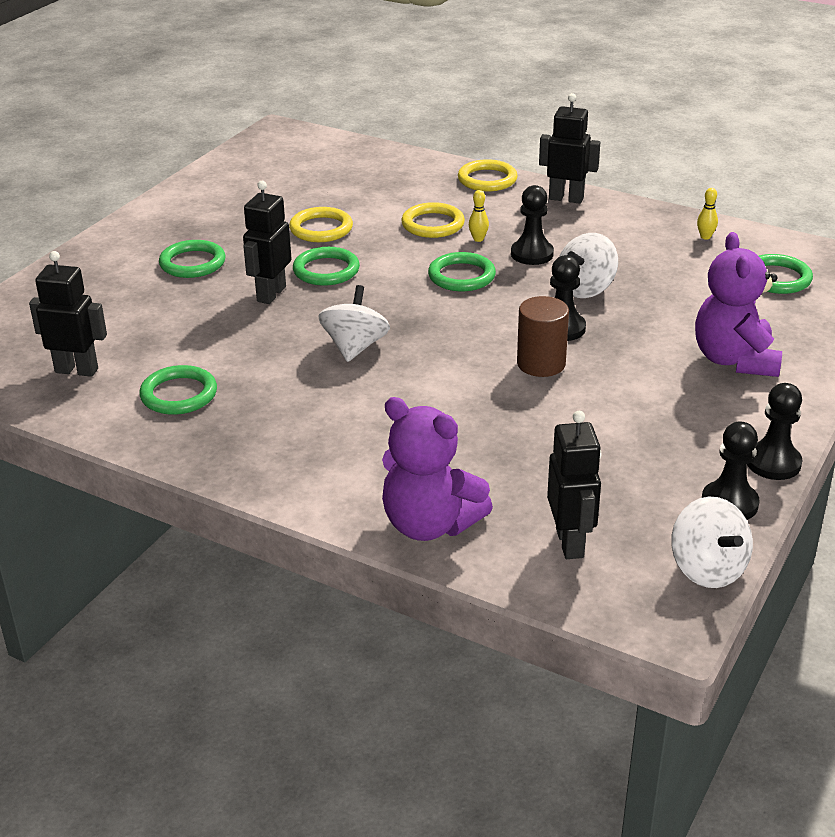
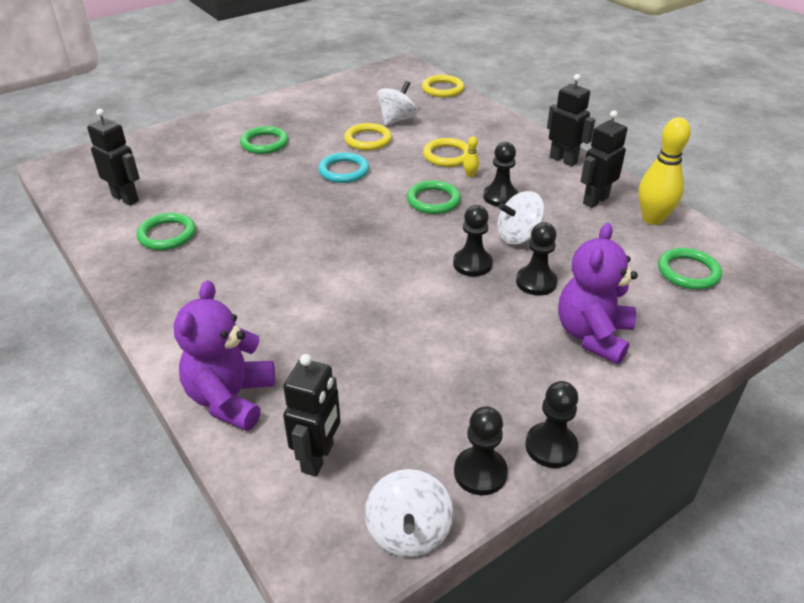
camera: 25 degrees right, 5 degrees up
(271, 294) = (292, 178): black robot -> black robot (595, 200)
(326, 270) = (343, 171): green ring -> turquoise ring
(355, 347) = (310, 234): white spinning top -> white spinning top (397, 120)
(430, 524) = (230, 398): purple teddy bear -> purple teddy bear turned 45 degrees clockwise
(487, 179) = (516, 131): yellow ring -> yellow ring (442, 89)
(541, 364) = (431, 289): brown cylinder -> none
(641, 328) = (536, 282): none -> black pawn
(705, 237) = (652, 219): yellow bowling pin -> yellow bowling pin, size x2.36

